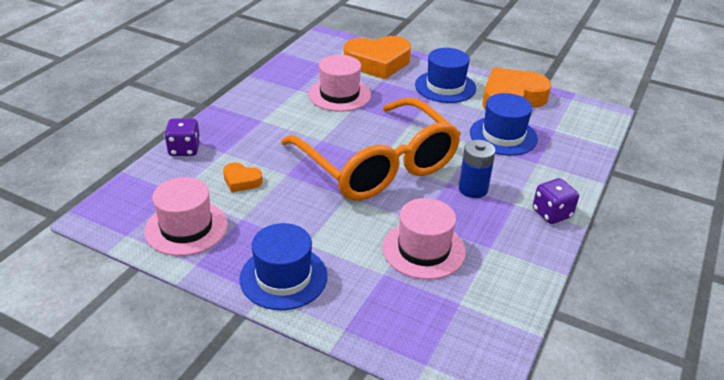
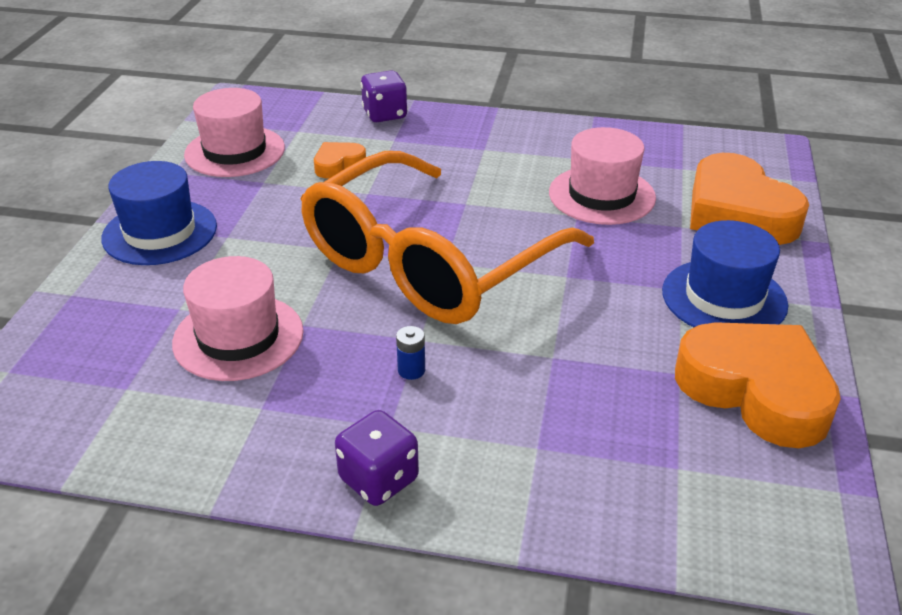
camera: 75 degrees right, 0 degrees up
(241, 181) = (338, 164): orange heart -> orange heart turned 45 degrees clockwise
(473, 189) = (411, 370): blue battery -> blue battery, size x0.52
(503, 136) = (603, 391): blue hat -> none

